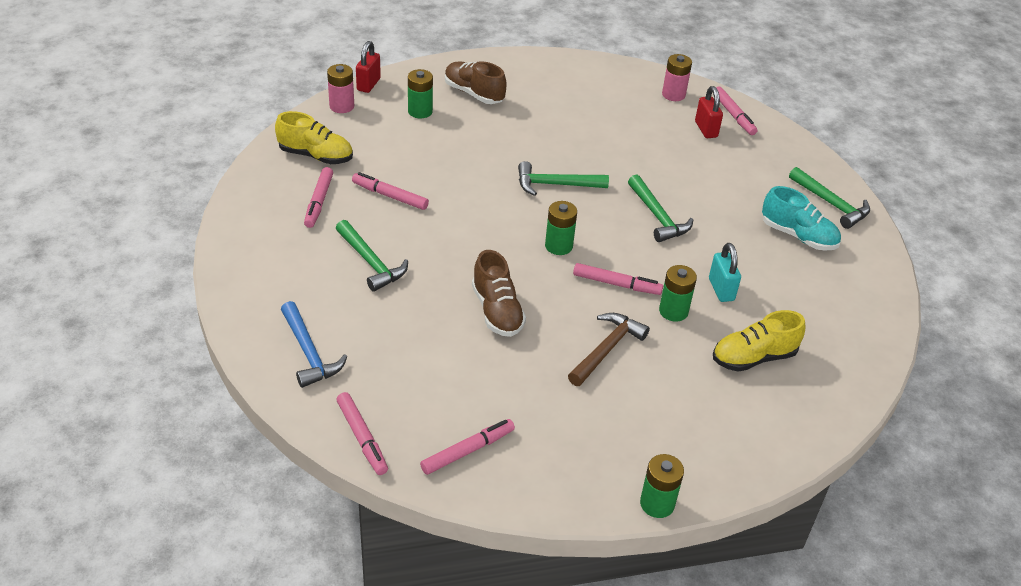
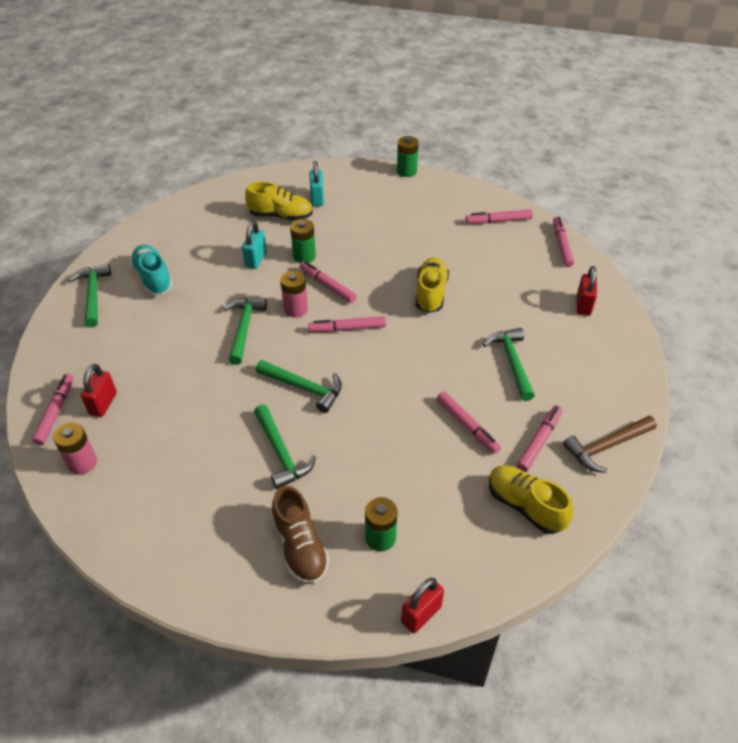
camera: 150 degrees left, 5 degrees up
(309, 353) = (583, 305): blue hammer -> red padlock
(342, 106) = (470, 581): pink battery -> pink battery (295, 309)
(497, 311) = (430, 293): brown shoe -> yellow shoe
(533, 137) = (281, 453): none -> green hammer
(558, 246) = (347, 328): green battery -> pink marker
(607, 349) = (371, 247): brown hammer -> brown hammer (606, 447)
(736, 402) = (317, 198): none -> turquoise padlock

